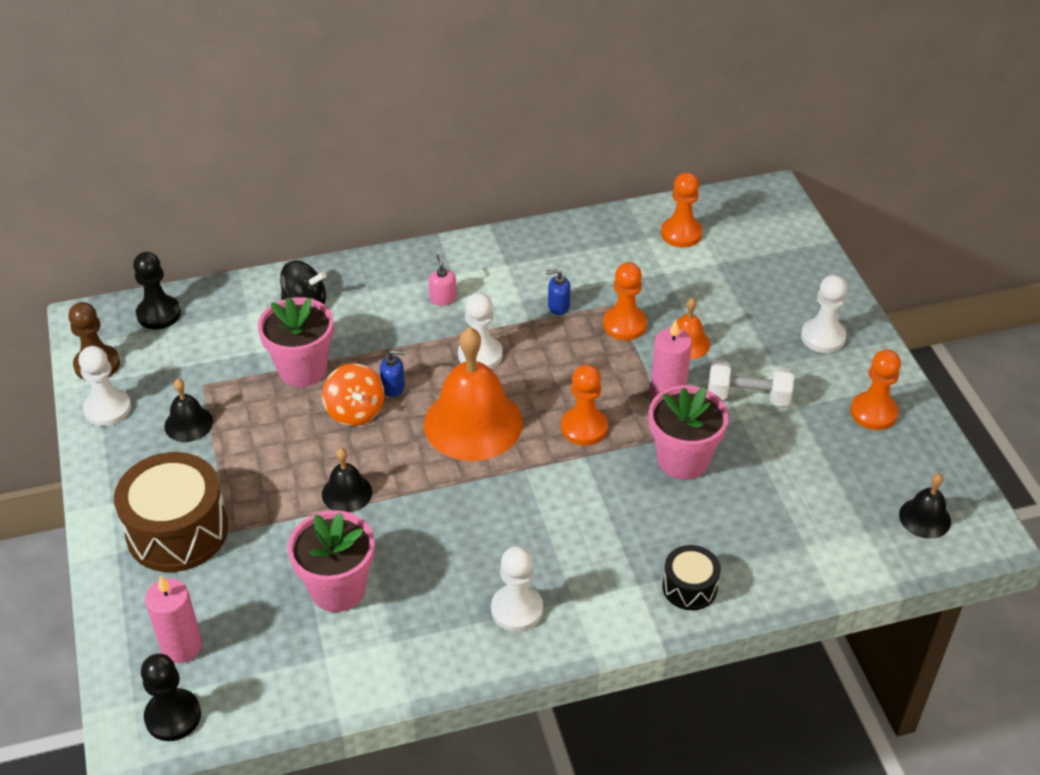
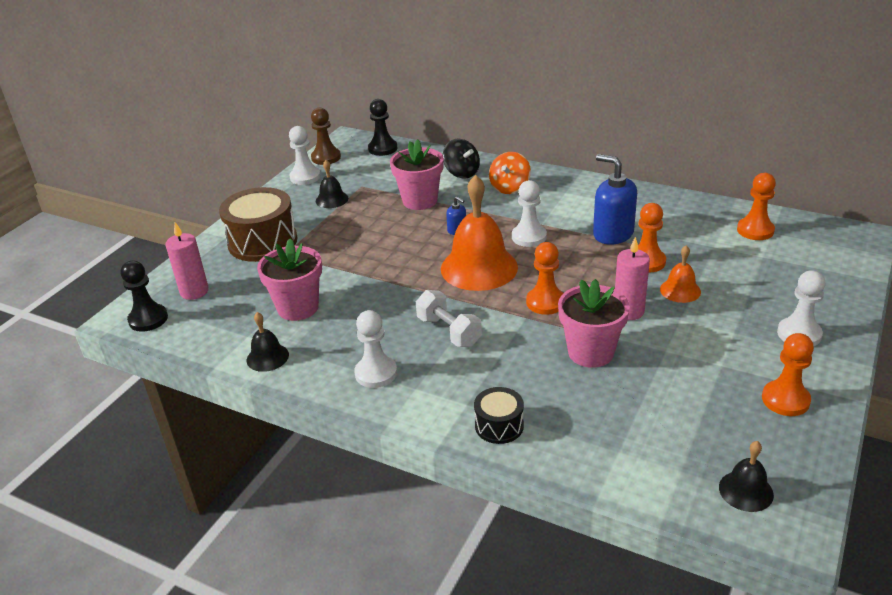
camera: 45 degrees right, 10 degrees down
(347, 493) = (364, 266): black bell -> black bell (267, 357)
(355, 411) = (421, 231): orange spinning top -> orange spinning top (509, 187)
(443, 298) = (543, 201): pink soap dispenser -> none
(558, 306) = (613, 234): blue soap dispenser -> blue soap dispenser, size x2.11
(748, 396) = (688, 341): white dumbbell -> white dumbbell (449, 331)

